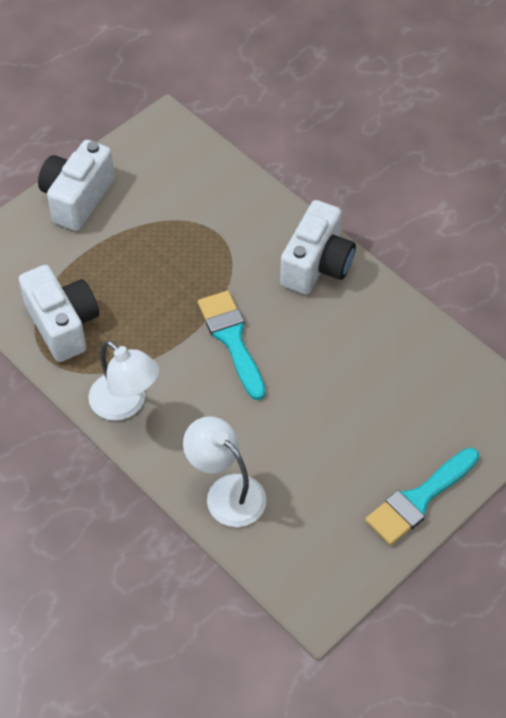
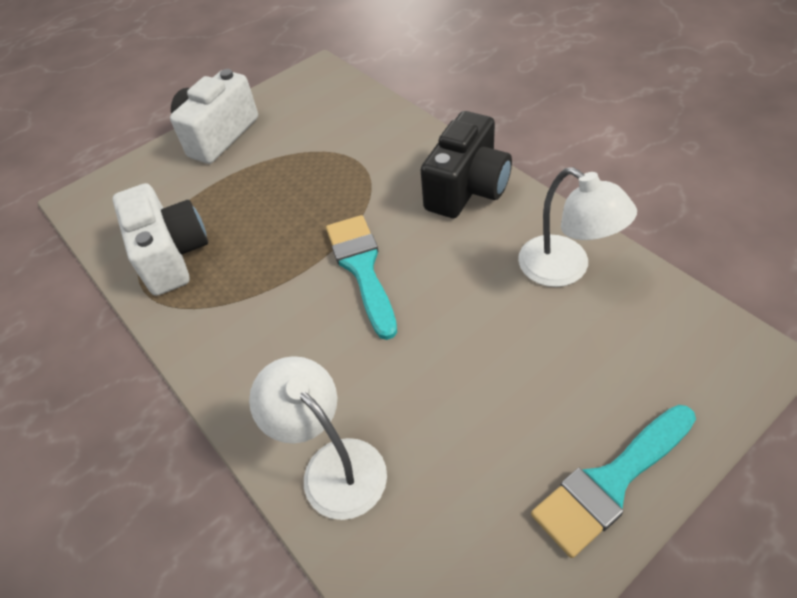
camera: 10 degrees right, 5 degrees down
(125, 404) = (222, 345): white lamp -> white lamp (565, 269)
(317, 265) = (467, 188): white camera -> black camera

